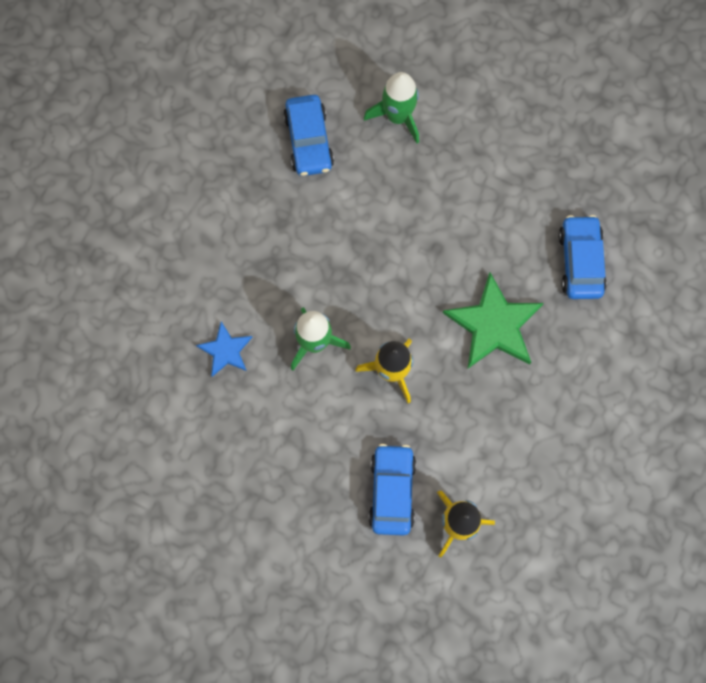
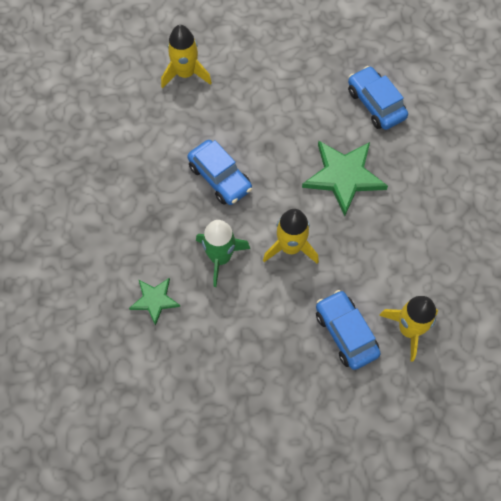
camera: 30 degrees left, 10 degrees down
(225, 350) = (154, 300): blue star -> green star
(308, 141) = (129, 121): blue car -> blue car (220, 178)
(398, 116) = (185, 73): green rocket -> yellow rocket

